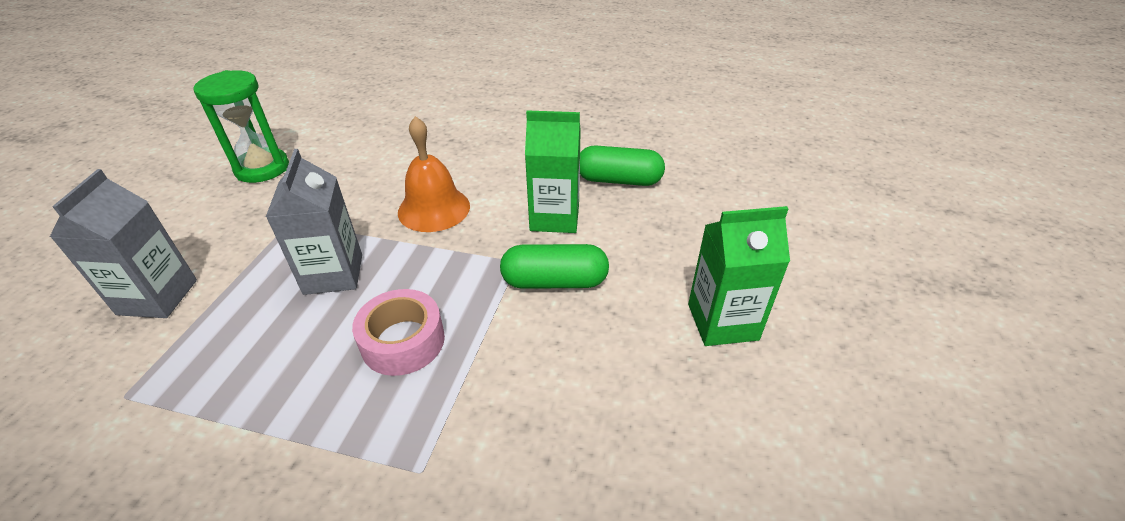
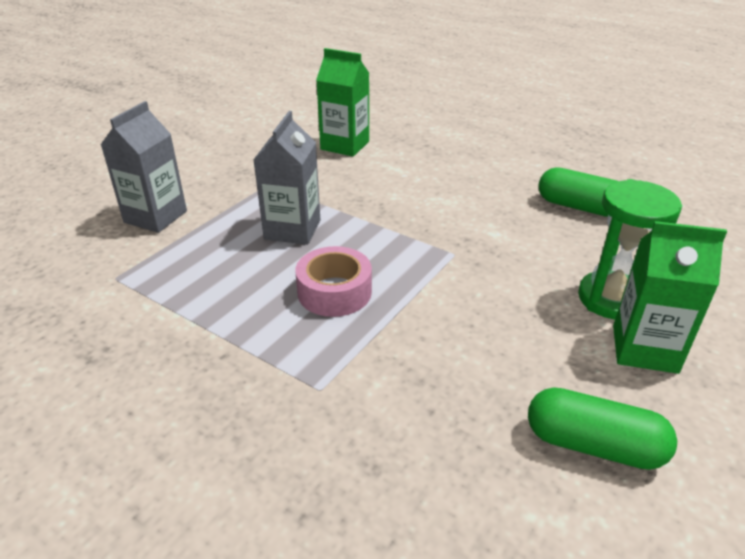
camera: 20 degrees right, 5 degrees down
(262, 168) = (258, 140): green hourglass -> green hourglass (611, 299)
(434, 209) = (392, 197): orange bell -> none
(554, 217) = (503, 226): green carton -> green carton (345, 145)
(554, 282) = (485, 277): green capsule -> green capsule (593, 445)

